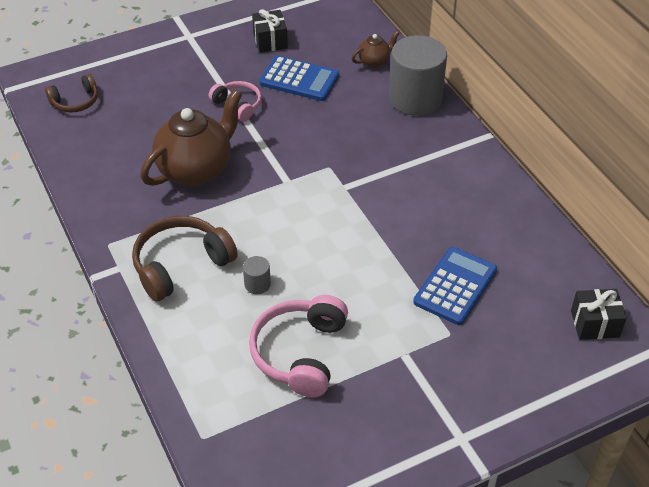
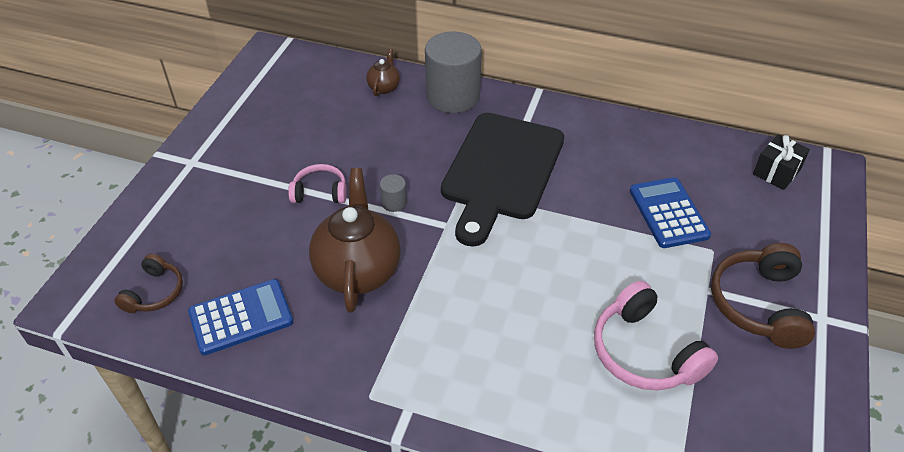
camera: 45 degrees left, 0 degrees up
(181, 265) = (458, 361): brown headphones -> brown headphones (758, 304)
(257, 284) = (539, 325): grey cylinder -> grey cylinder (394, 203)
(270, 41) = (275, 122): black gift -> none
(299, 79) = (343, 138): blue calculator -> blue calculator (241, 317)
(374, 173) = (501, 171): none -> black cutting board

